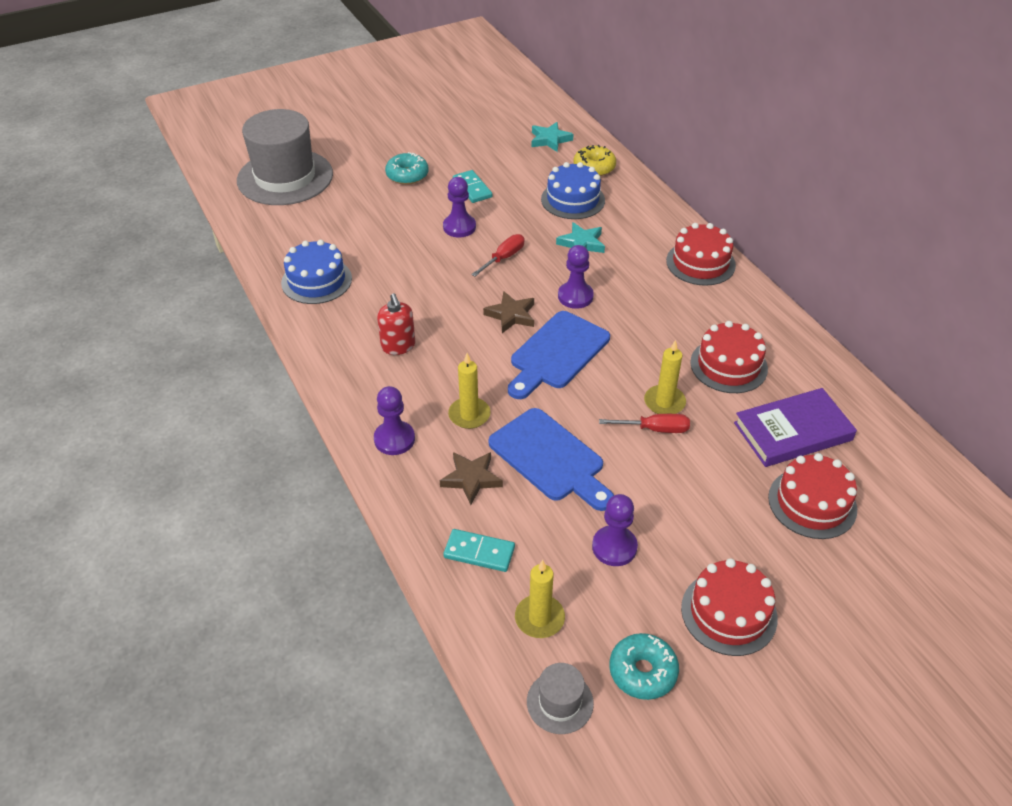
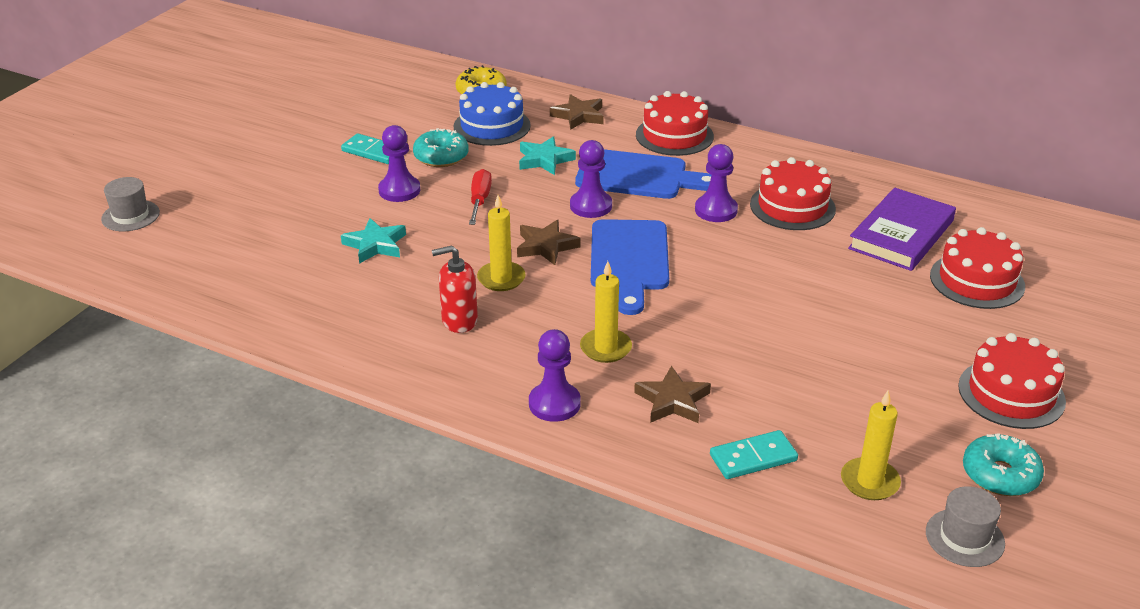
camera: 35 degrees left, 10 degrees down
(285, 177) = (130, 216): grey hat -> grey hat, size x0.43
(316, 280) = (291, 299): blue cake -> none
(398, 346) = (459, 320): red soap dispenser -> red soap dispenser turned 135 degrees clockwise
(407, 175) = (283, 164): turquoise donut -> turquoise donut (441, 157)
(550, 140) = (407, 82): turquoise star -> turquoise star (375, 245)
(550, 458) = (725, 349): blue cutting board -> blue cutting board (638, 176)
(614, 547) = (865, 392): purple pawn -> purple pawn (716, 210)
(645, 216) = (579, 116): none -> brown star
(655, 429) = (790, 283): red screwdriver -> none
(664, 402) = (772, 258): yellow candle -> yellow candle (501, 279)

